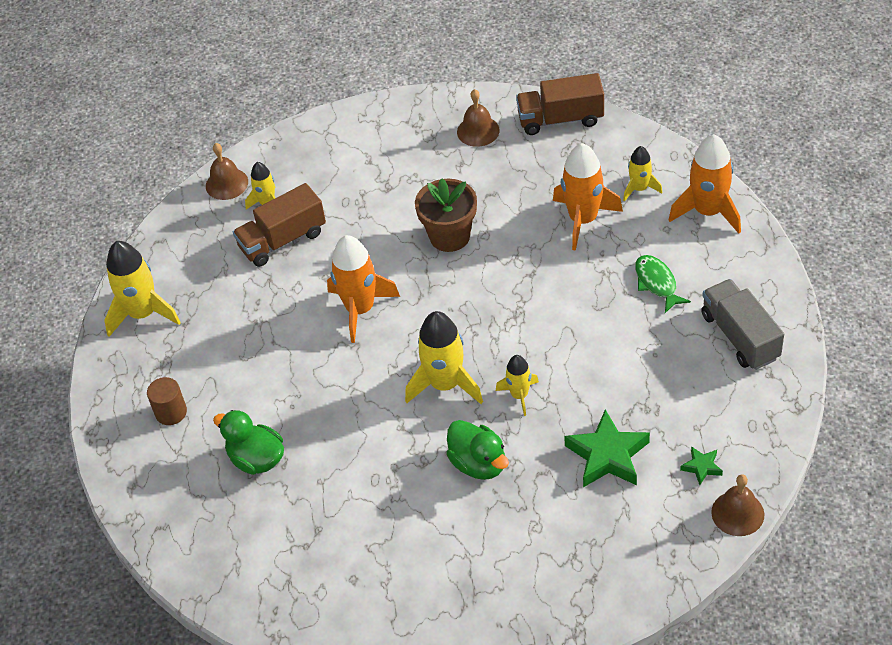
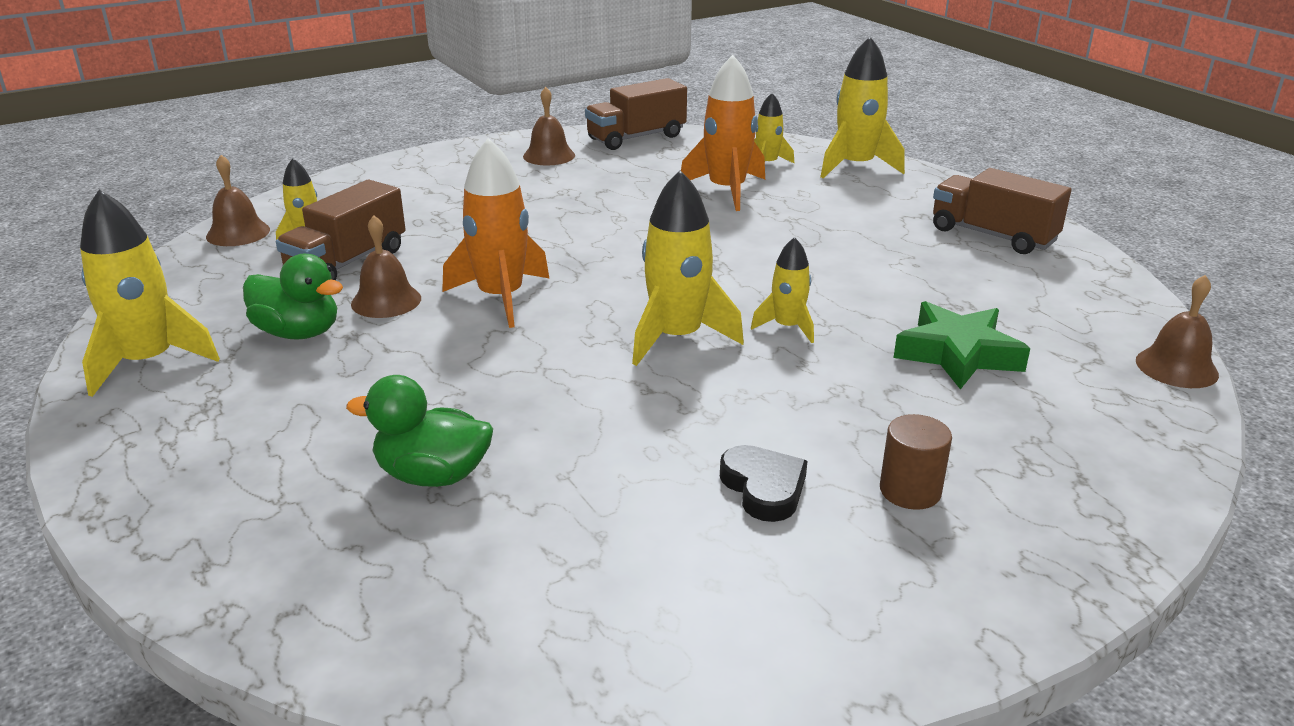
camera: 30 degrees left, 20 degrees down
(171, 412) = (244, 456): brown cylinder -> brown cylinder (910, 491)
(290, 292) = (386, 301): none -> brown bell
(417, 526) = (764, 488): none -> black heart
(449, 236) = (577, 225): brown flower pot -> none
(478, 463) = (794, 400): green duck -> green duck (298, 333)
(657, 283) = (857, 217): green fish -> none
(701, 467) = (1082, 338): green star -> none
(708, 211) = (855, 166): orange rocket -> yellow rocket
(740, 336) = (992, 235): grey truck -> brown truck

